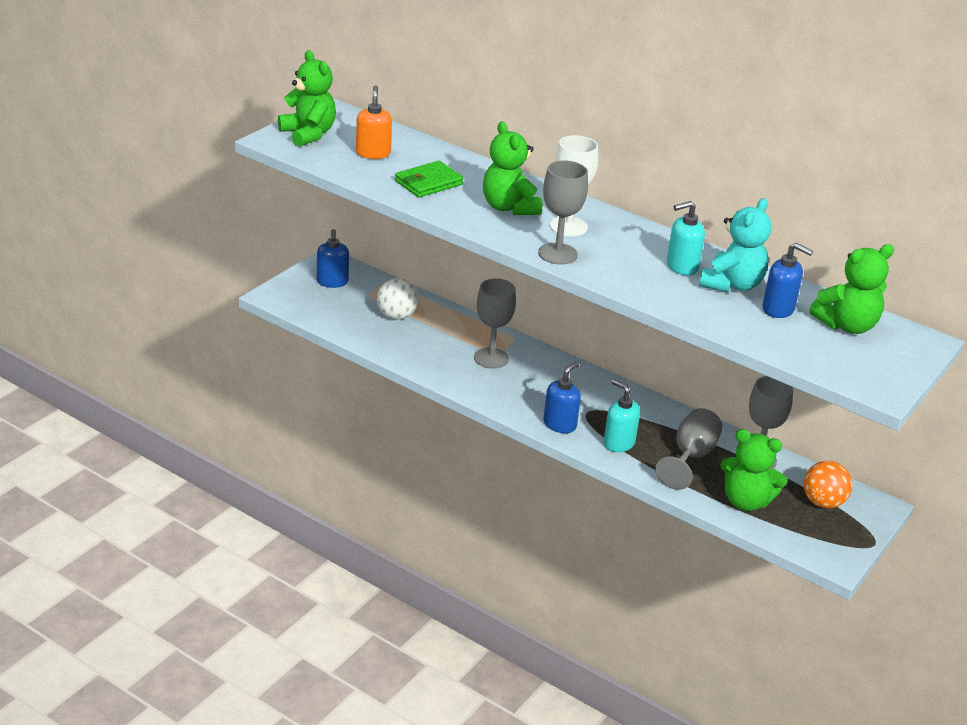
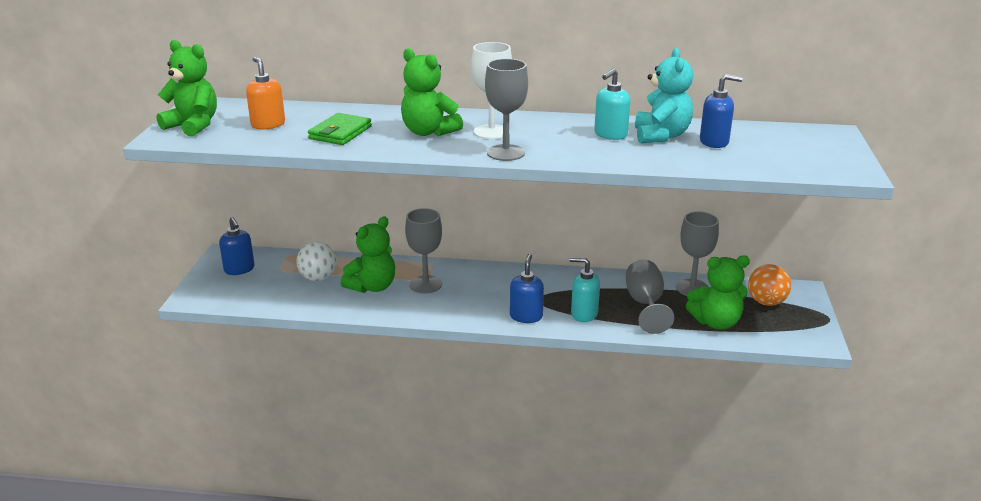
camera: 25 degrees left, 5 degrees down
(847, 325) = (773, 138): green teddy bear -> green teddy bear (372, 287)

